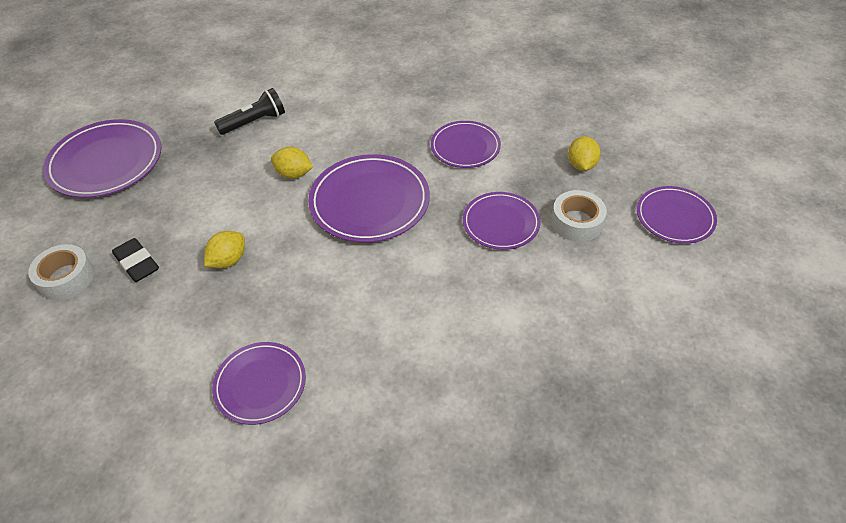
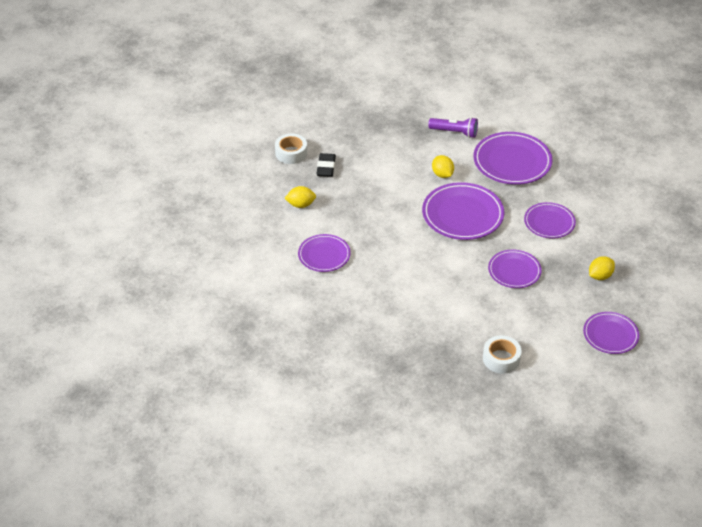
camera: 45 degrees right, 5 degrees down
(106, 162) = (360, 106): purple plate -> purple plate (512, 161)
(228, 260) = (366, 195): yellow lemon -> yellow lemon (301, 205)
(254, 122) = (455, 132): black flashlight -> purple flashlight
(576, 222) = (554, 299): white tape -> white tape (501, 359)

